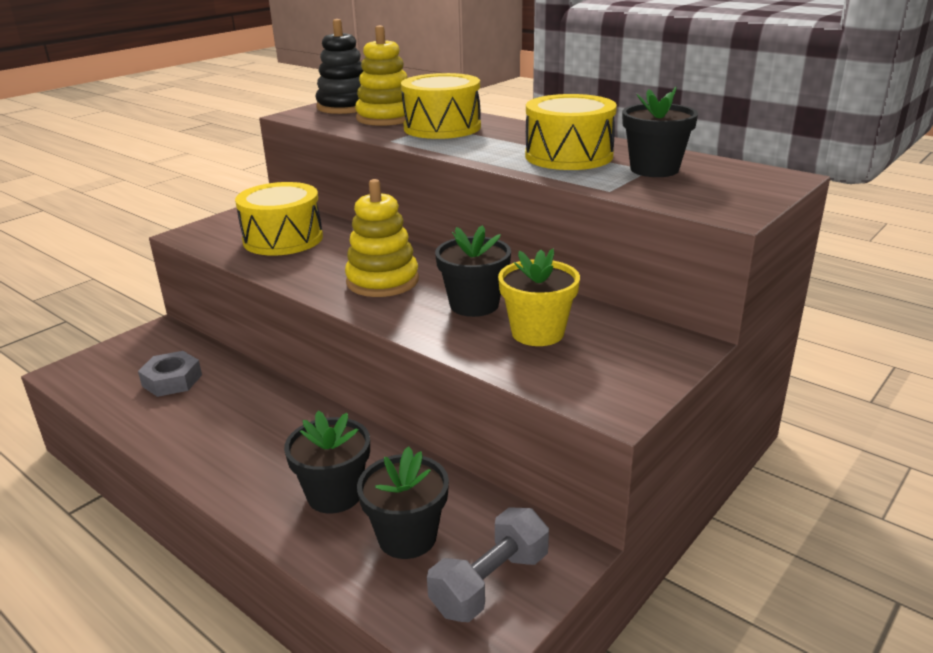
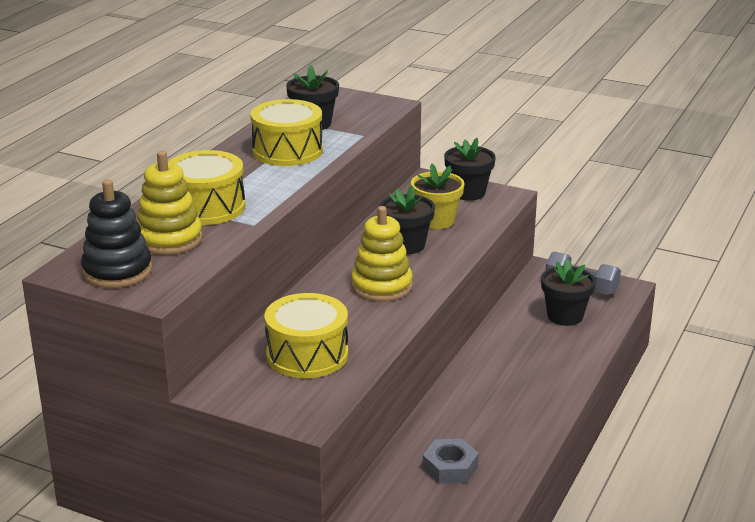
camera: 105 degrees left, 0 degrees up
(334, 494) = (545, 348): black flower pot -> black flower pot (468, 193)

